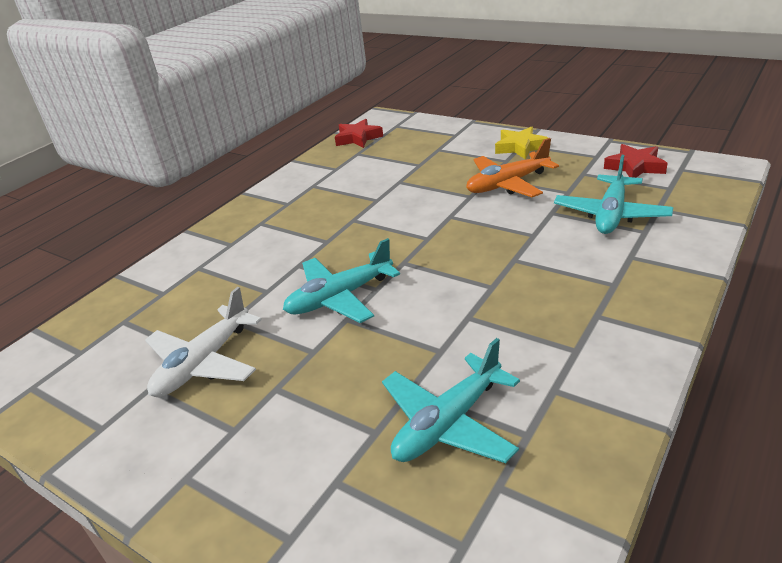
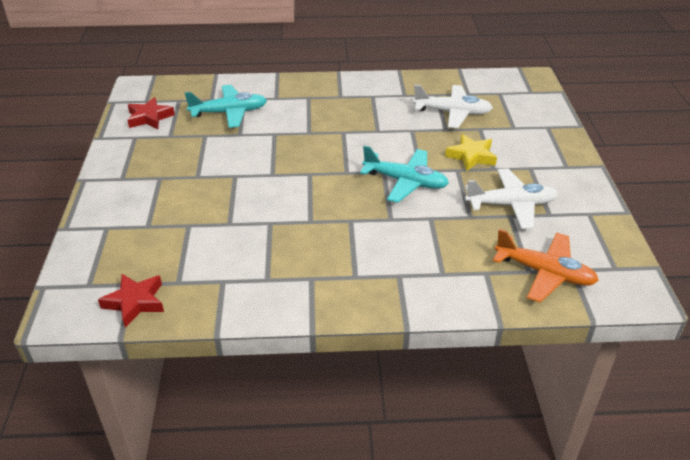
camera: 130 degrees left, 5 degrees up
(448, 423) = (452, 113): turquoise plane -> white plane
(507, 184) = (205, 164): orange plane -> orange plane (544, 273)
(520, 147) = (128, 178): yellow star -> yellow star (471, 156)

